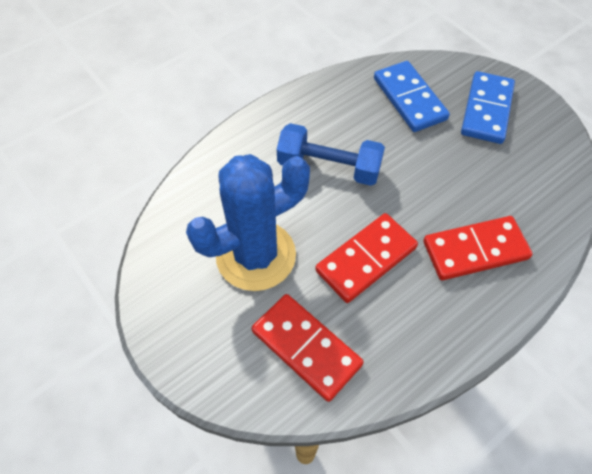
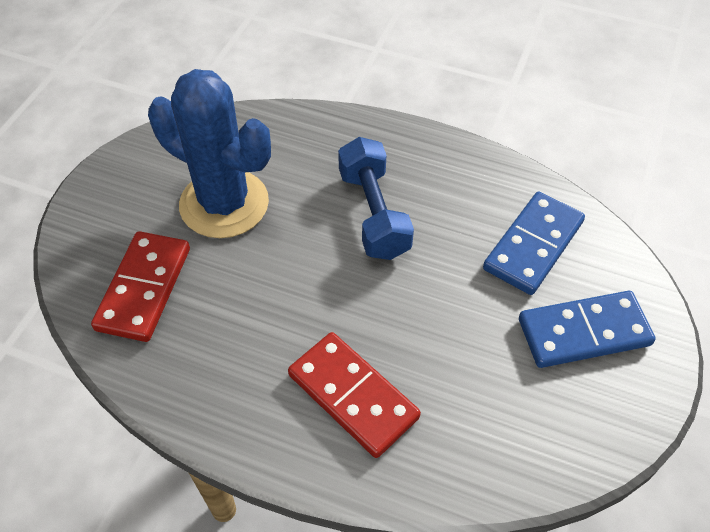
camera: 60 degrees right, 5 degrees down
(366, 259) = (275, 295): red domino -> none

